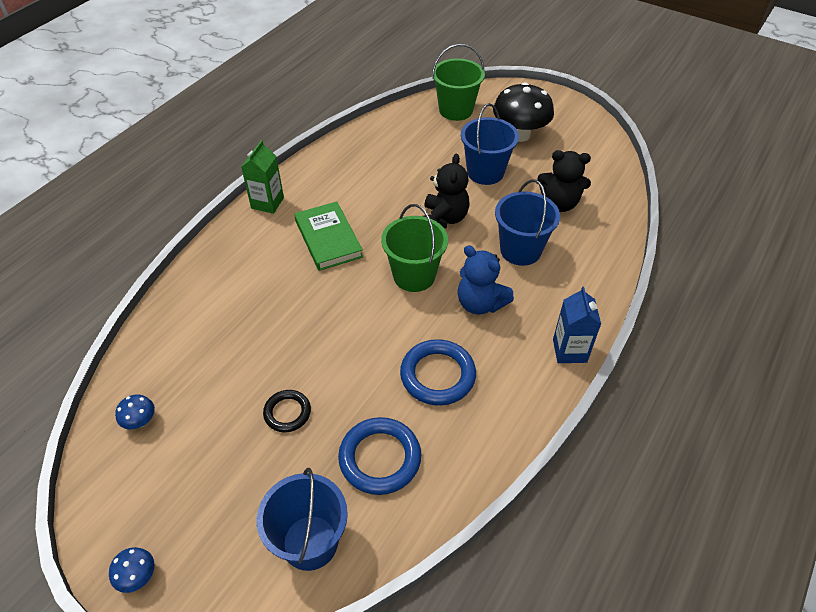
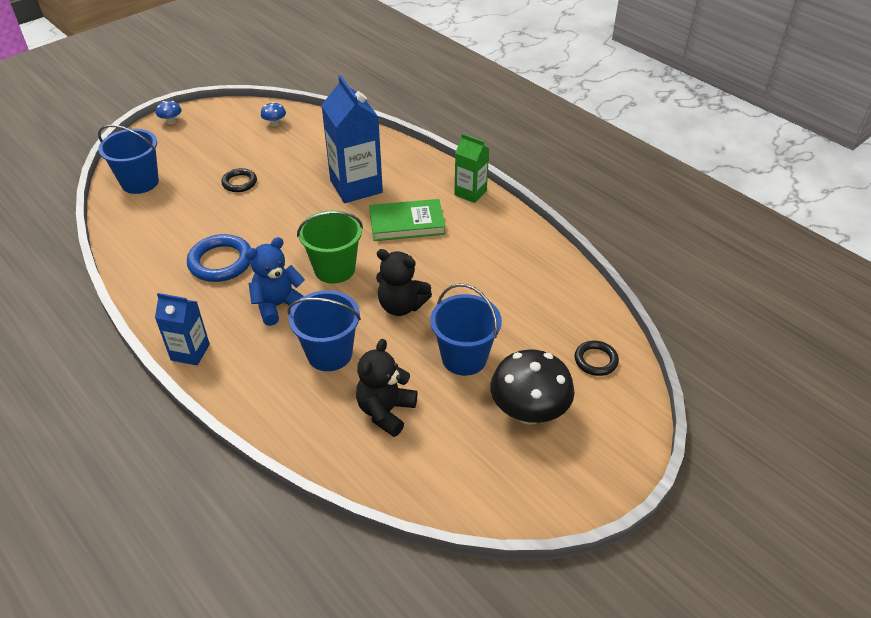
camera: 105 degrees right, 5 degrees down
(274, 294) = (356, 186): none -> blue carton
(380, 458) = (173, 219): blue ring -> none
(456, 110) = (595, 360): green bucket -> black ring

